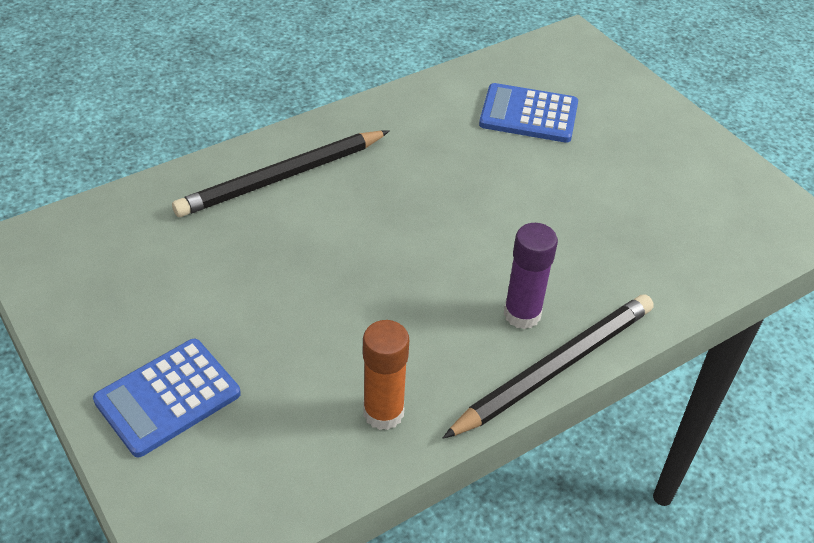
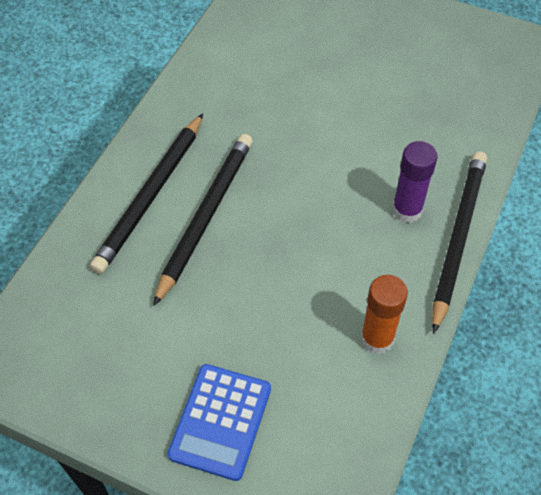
camera: 30 degrees left, 10 degrees up
(315, 219) = (206, 216): none -> black pencil
(528, 114) = (288, 47): blue calculator -> none

